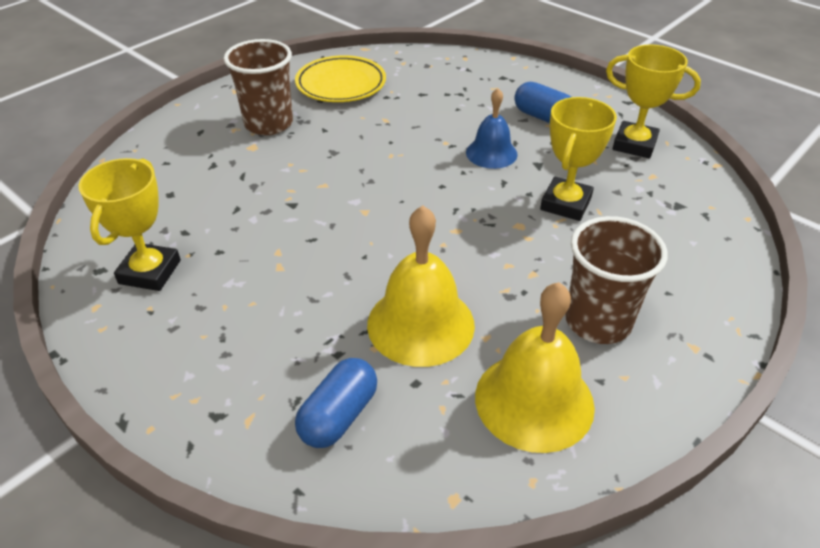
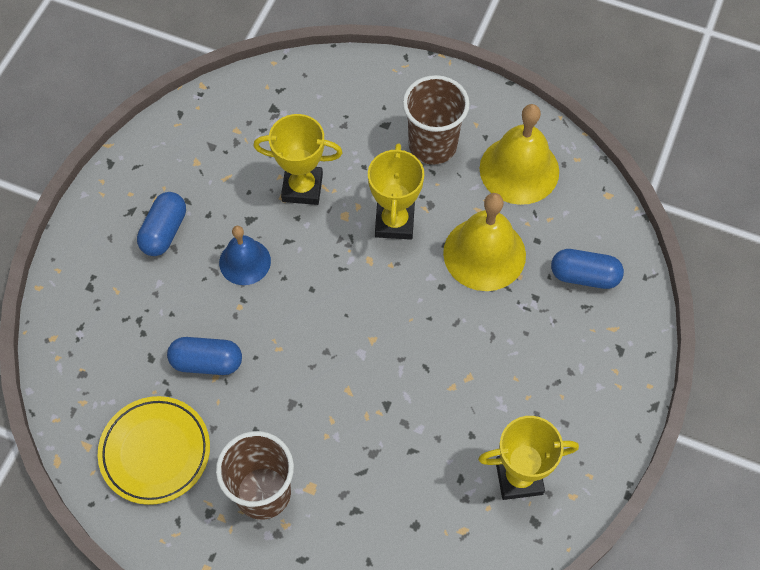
camera: 110 degrees left, 20 degrees up
(401, 117) = (207, 362): none -> blue capsule
(634, 144) = (190, 149): yellow trophy -> yellow trophy (394, 222)

